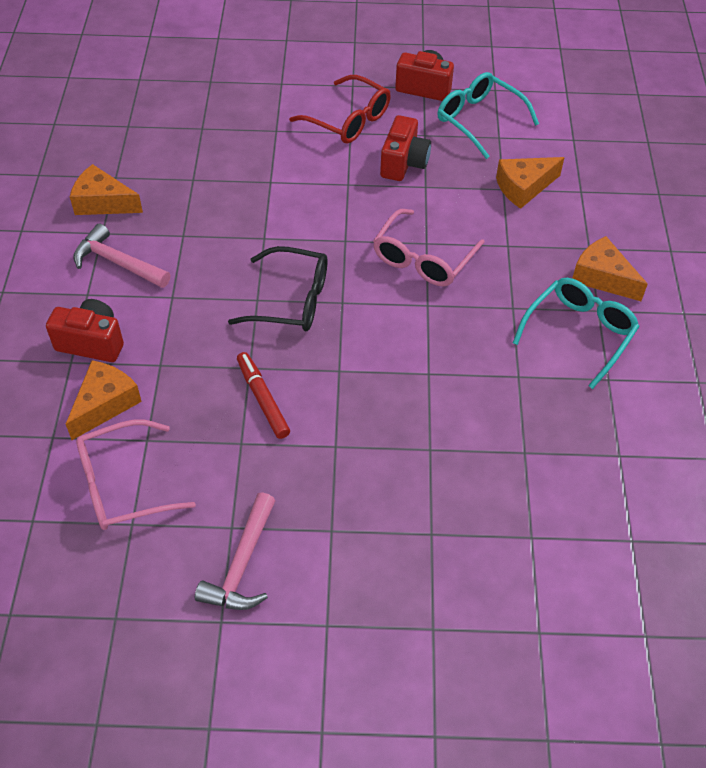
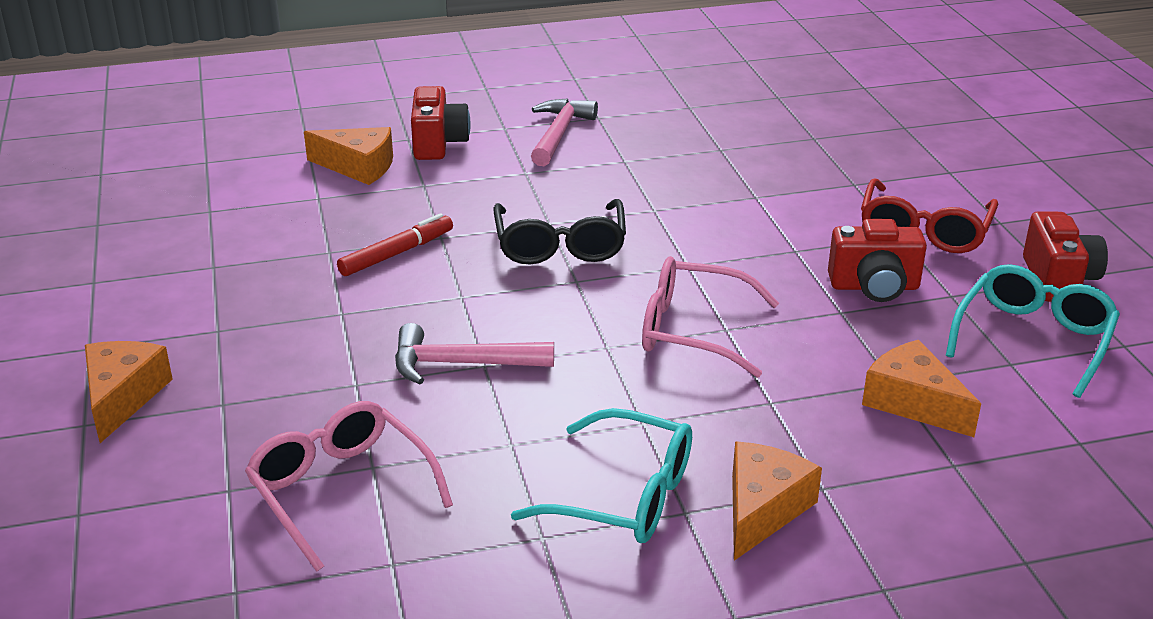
camera: 75 degrees right, 20 degrees down
(103, 202) = (644, 108): orange cheese -> orange cheese (123, 397)
(123, 485) = (256, 196): pink glasses -> pink glasses (341, 491)
(242, 564) = (165, 281): pink hammer -> pink hammer (462, 364)

